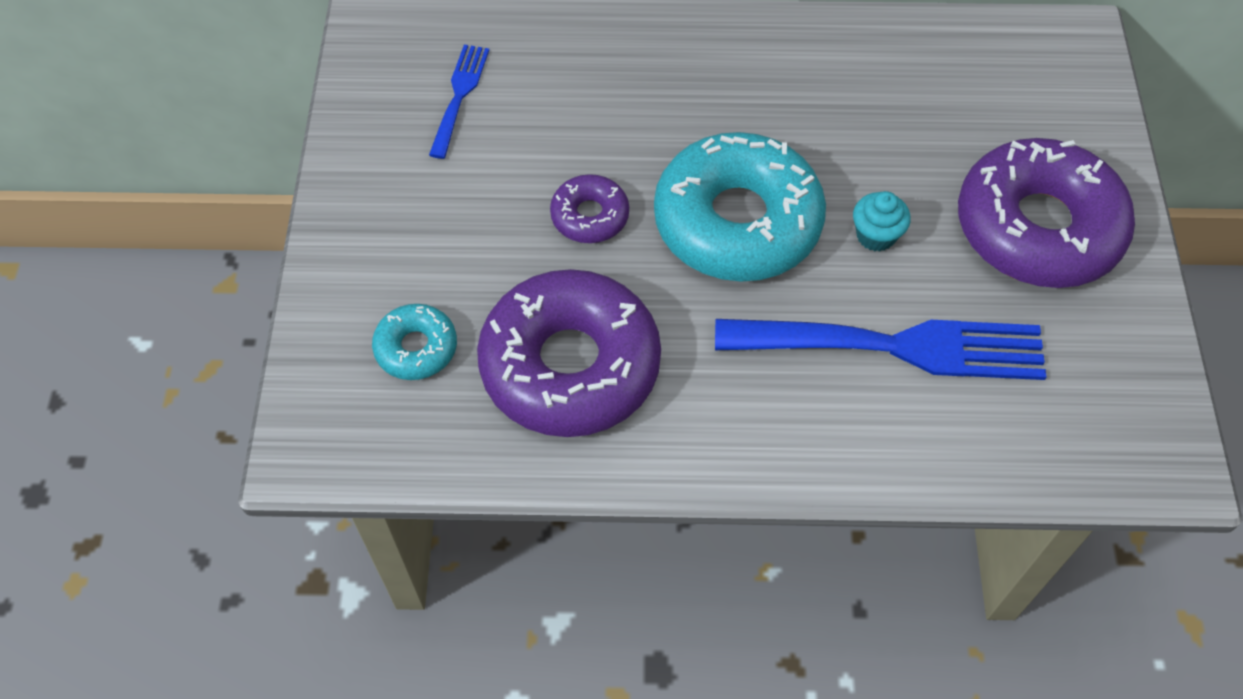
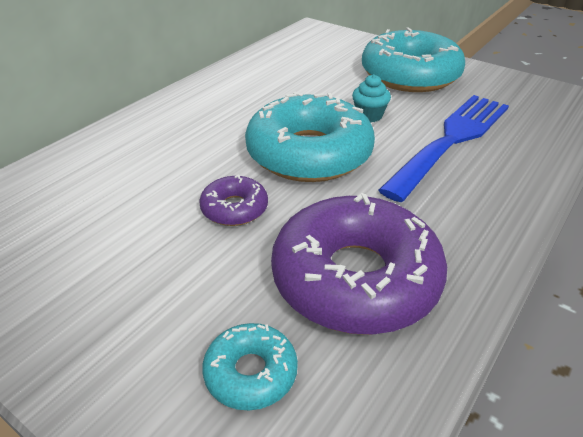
camera: 55 degrees left, 20 degrees down
(459, 96) = (48, 223): blue fork -> none
(1037, 228) = (410, 75): purple donut -> turquoise donut

